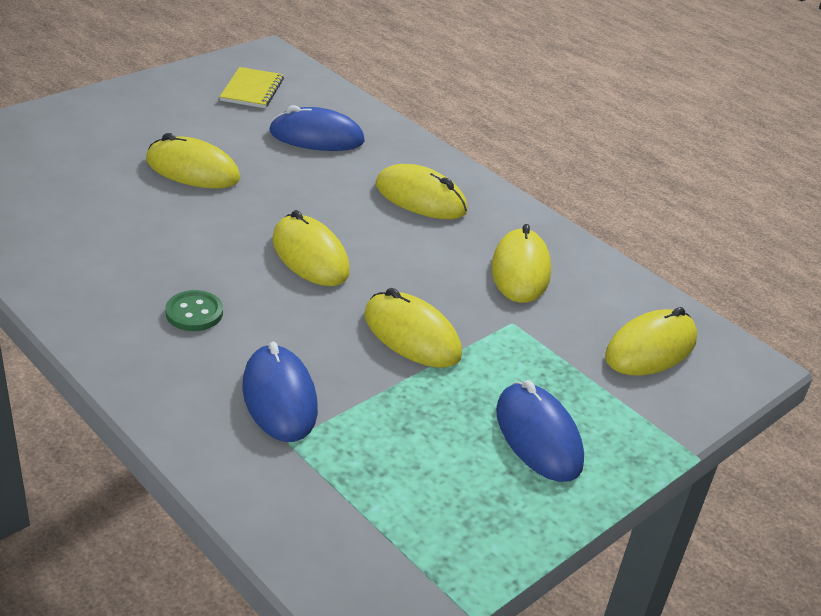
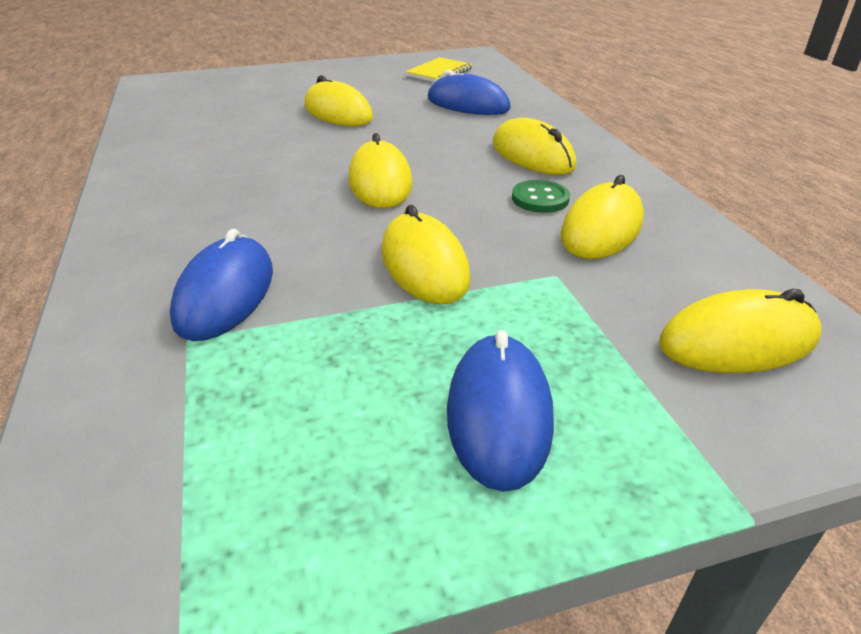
camera: 30 degrees right, 0 degrees up
(194, 313) = (227, 207): green button -> green button (540, 199)

